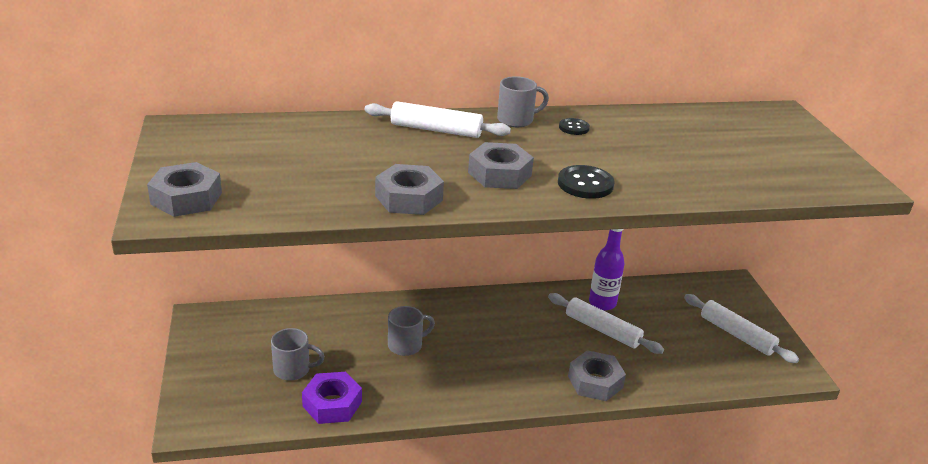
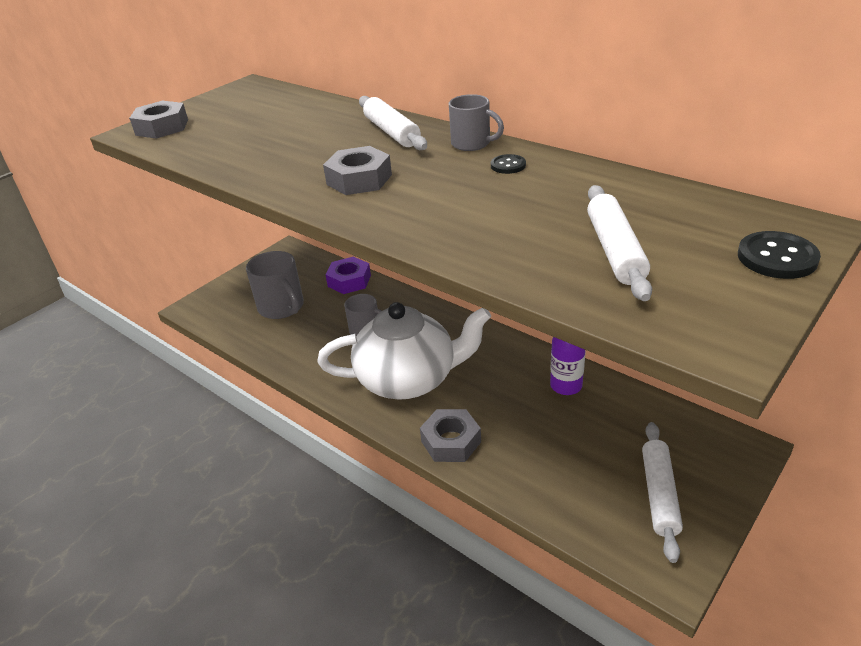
camera: 55 degrees right, 5 degrees up
(293, 370) = (282, 307): grey mug -> grey mug, size x1.58
(332, 404) = (267, 341): purple nut -> purple nut (349, 281)
(408, 198) = (263, 172): grey nut -> none
(500, 360) = (408, 379): none -> white teapot
(585, 184) = (405, 213): black button -> black button (777, 257)
(602, 330) = (527, 407): white rolling pin -> white rolling pin (615, 250)

